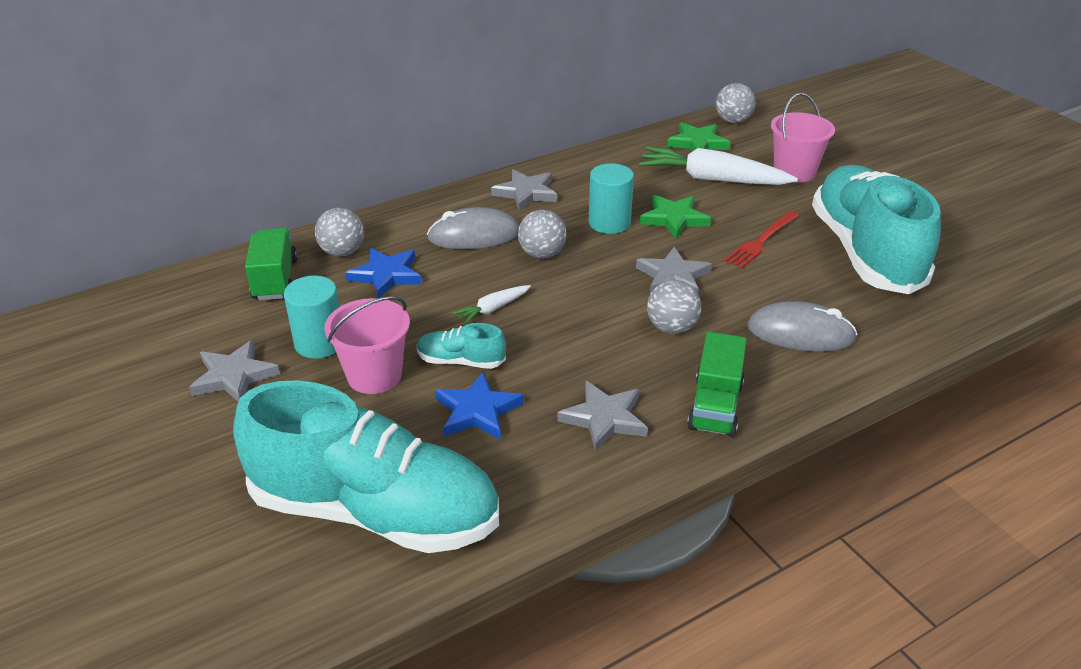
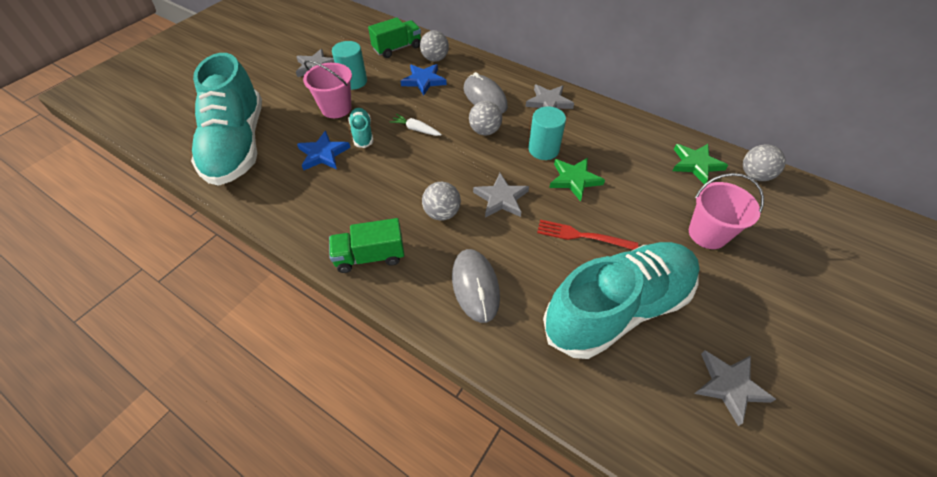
camera: 65 degrees right, 15 degrees up
(604, 418) = (337, 207): grey star -> grey star (729, 386)
(712, 179) = (648, 186): white carrot -> none

